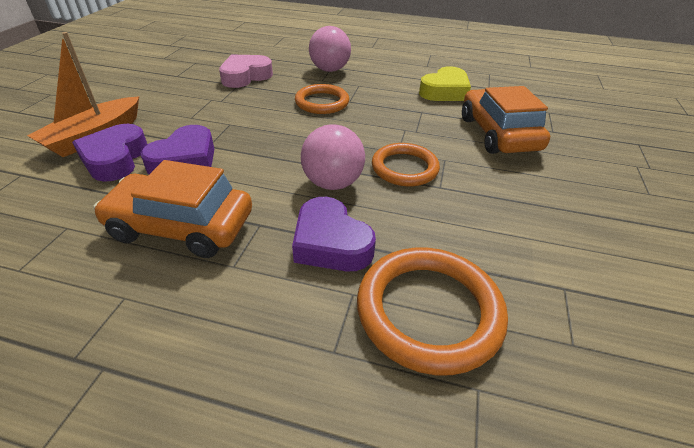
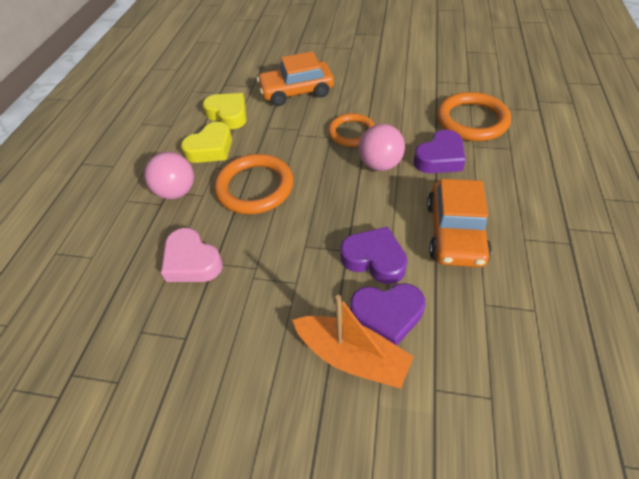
camera: 90 degrees left, 10 degrees up
(322, 102) = (255, 187): orange ring -> orange ring, size x1.50
(387, 83) = (211, 148): none -> yellow heart

